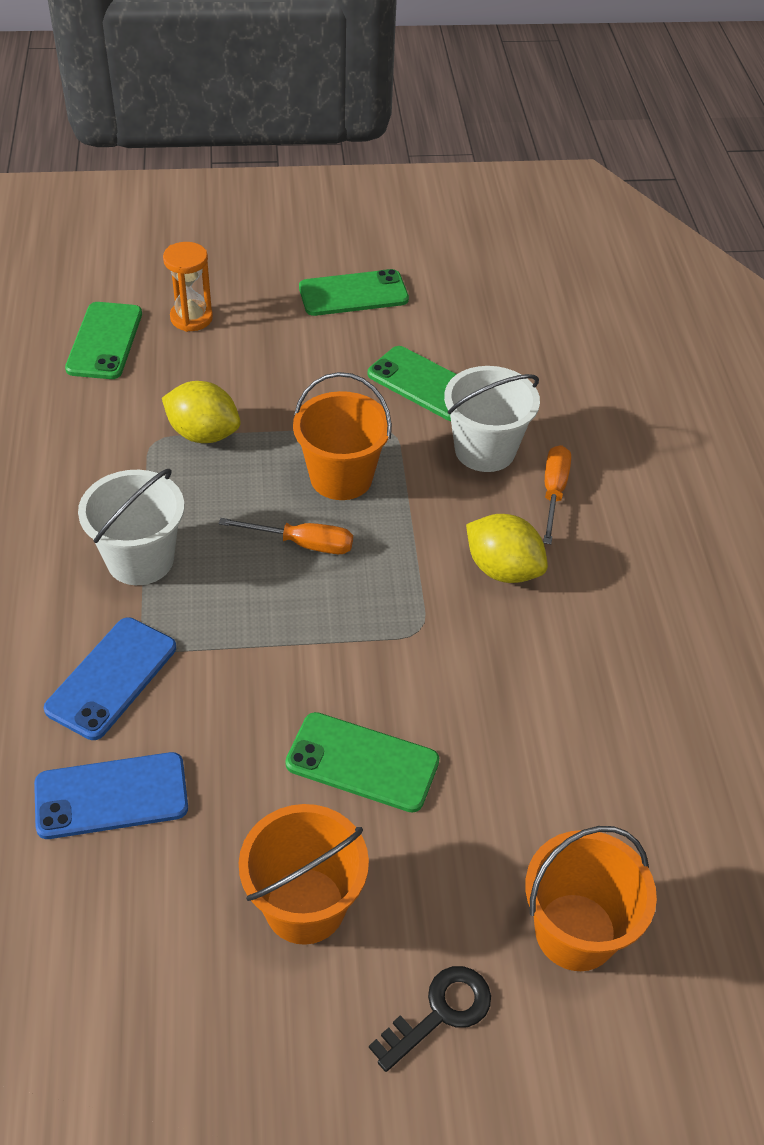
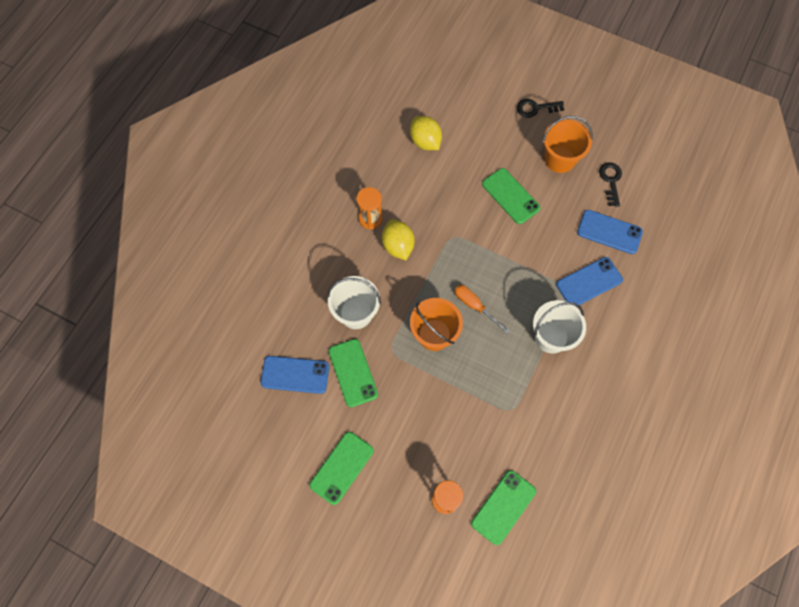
camera: 145 degrees left, 20 degrees up
(158, 918) = (611, 181): none -> black key
(203, 434) = (484, 401): yellow lemon -> yellow lemon (425, 141)
(353, 294) = (341, 467): green phone -> green phone turned 75 degrees counterclockwise
(502, 350) = (295, 375): none -> blue phone
(553, 492) = (344, 272): orange screwdriver -> none
(575, 931) = (477, 107): orange bucket -> none
(587, 588) = (370, 218): none -> orange hourglass

